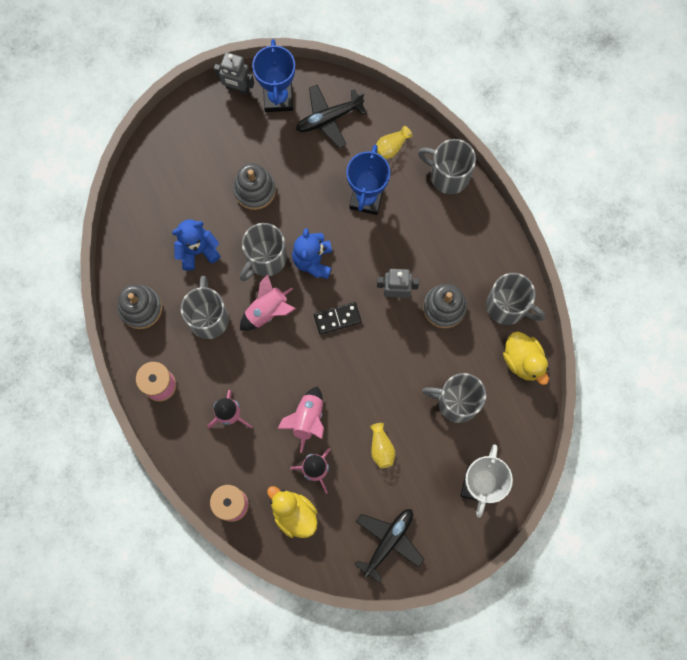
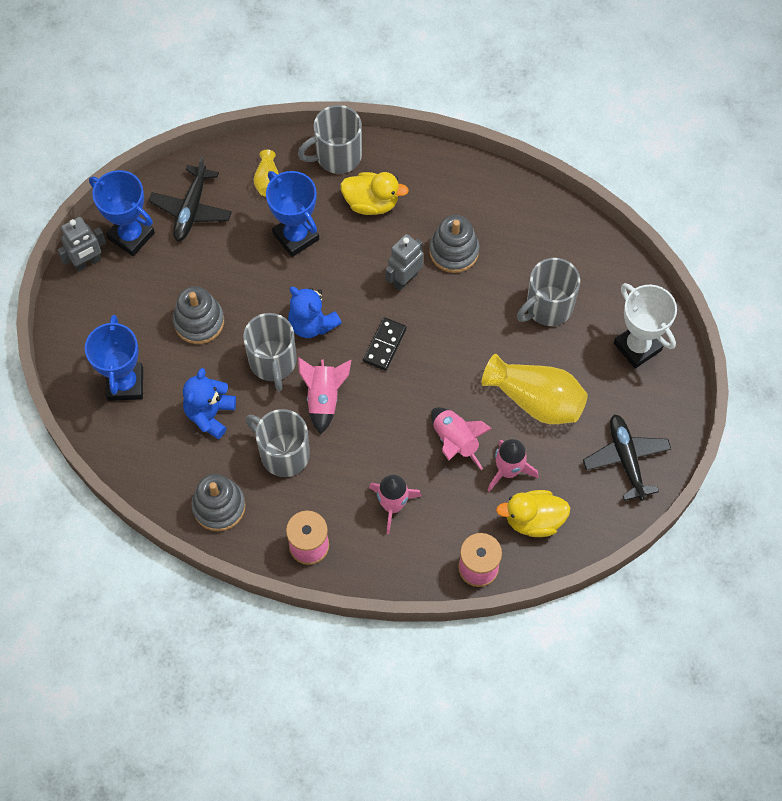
camera: 50 degrees left, 10 degrees down
(175, 182) = (125, 384): none -> blue trophy
(381, 448) = (536, 400): yellow vase -> yellow vase, size x2.02
(507, 306) = (499, 201): grey mug -> none
(523, 361) = (558, 226): yellow duck -> yellow duck (371, 203)

